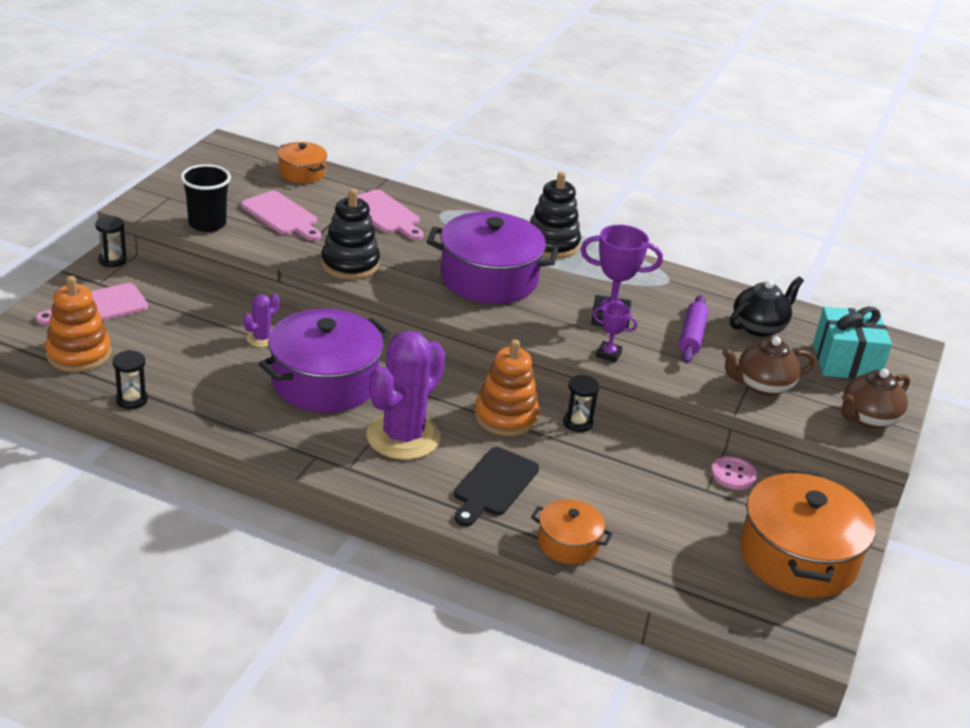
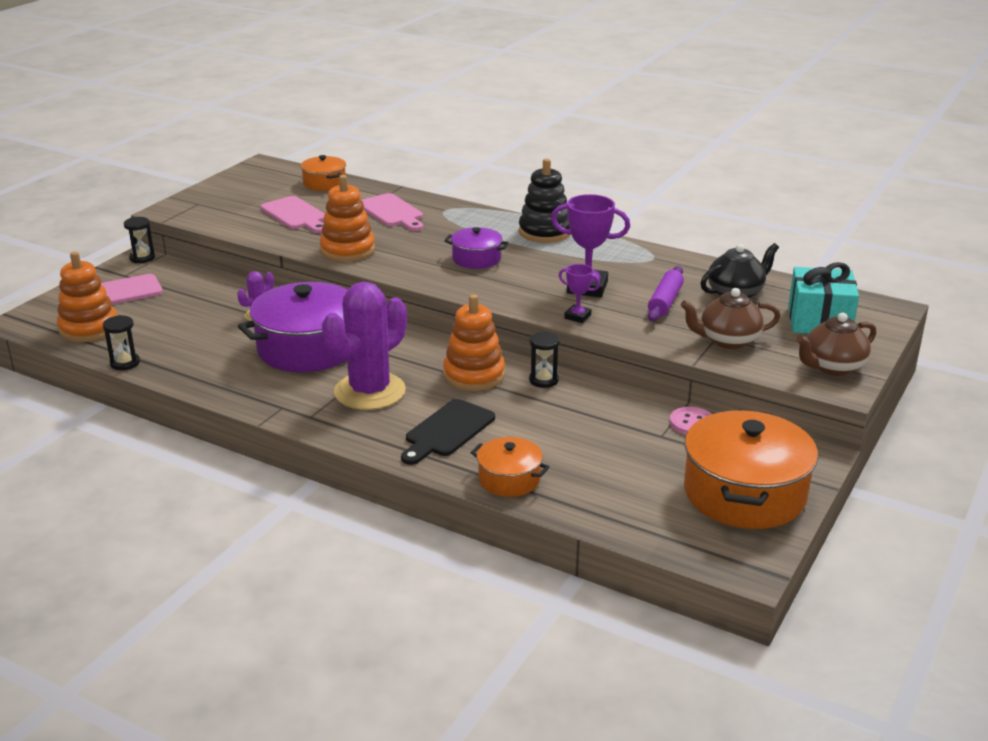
camera: 10 degrees right, 5 degrees down
(207, 224) = (225, 222): black cup -> none
(350, 264) = (347, 250): black stacking toy -> orange stacking toy
(489, 278) = (476, 259): purple pot -> purple pot, size x0.52

